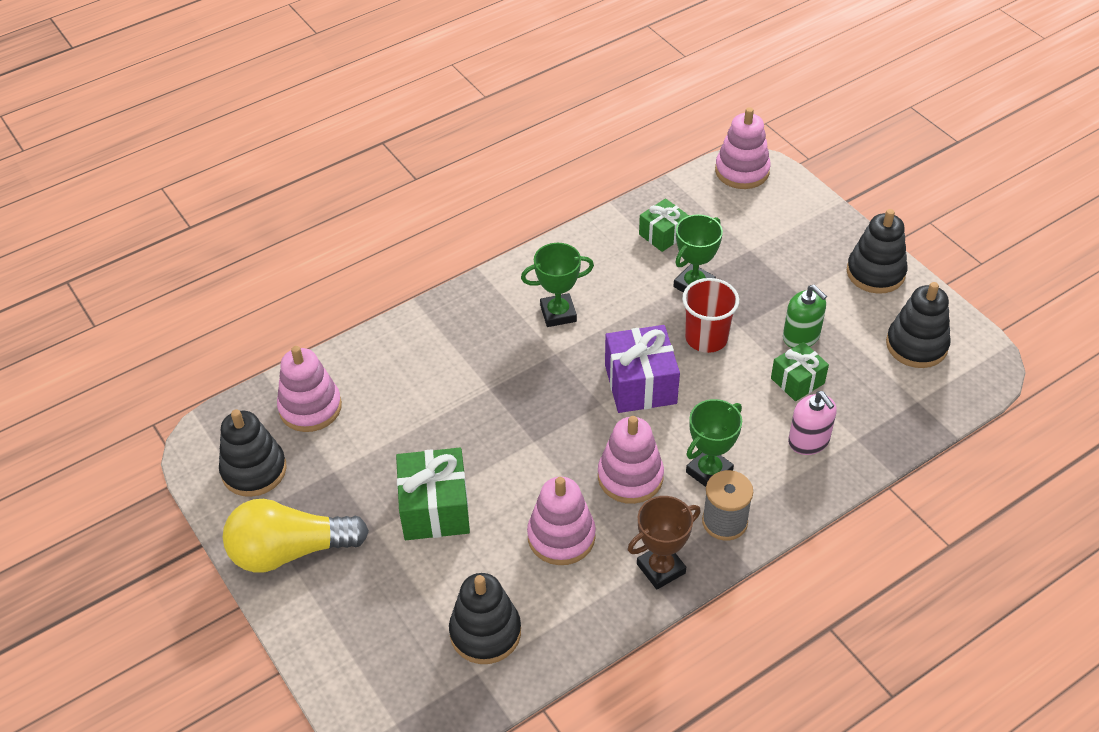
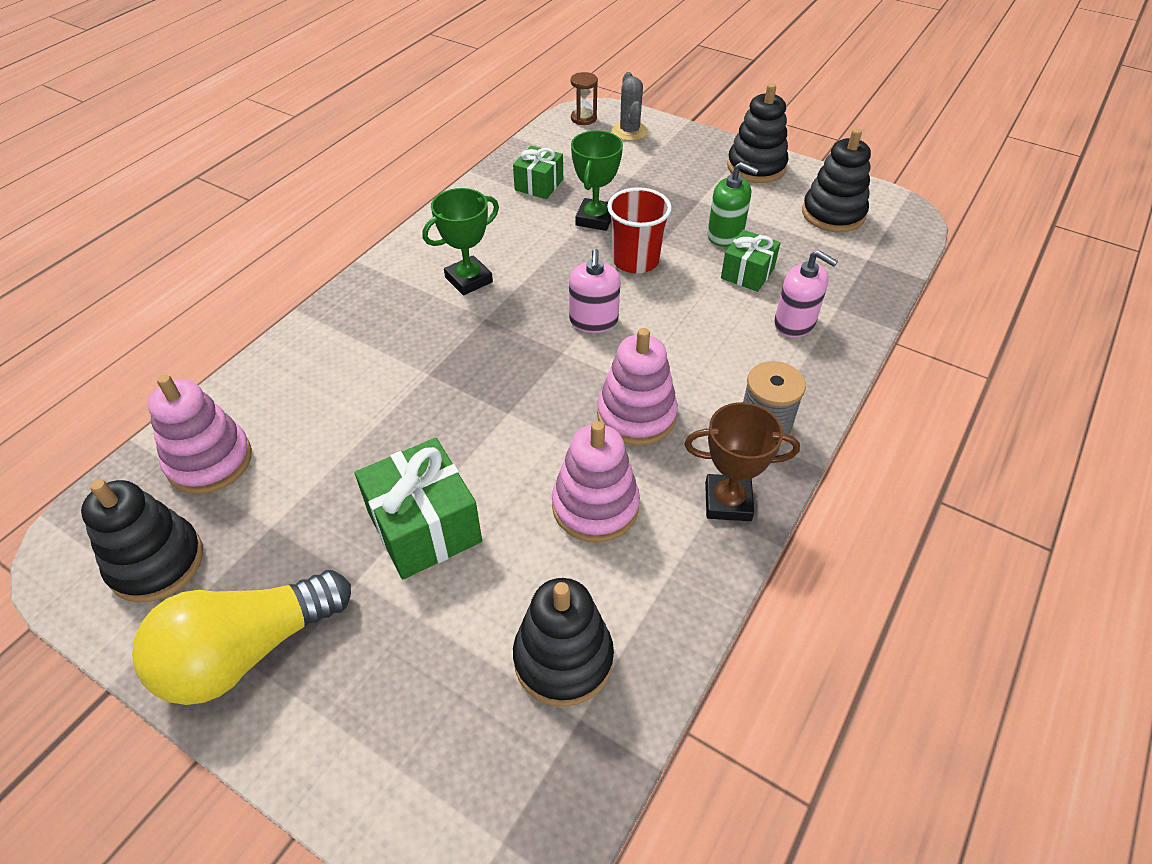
camera: 25 degrees left, 0 degrees up
(640, 384) = (593, 321): purple gift -> pink soap dispenser
(661, 568) = (728, 502): brown trophy -> brown trophy turned 60 degrees clockwise
(709, 472) = (716, 383): green trophy -> none
(742, 171) = (583, 118): pink stacking toy -> brown hourglass
(777, 198) = (629, 131): none -> grey cactus

